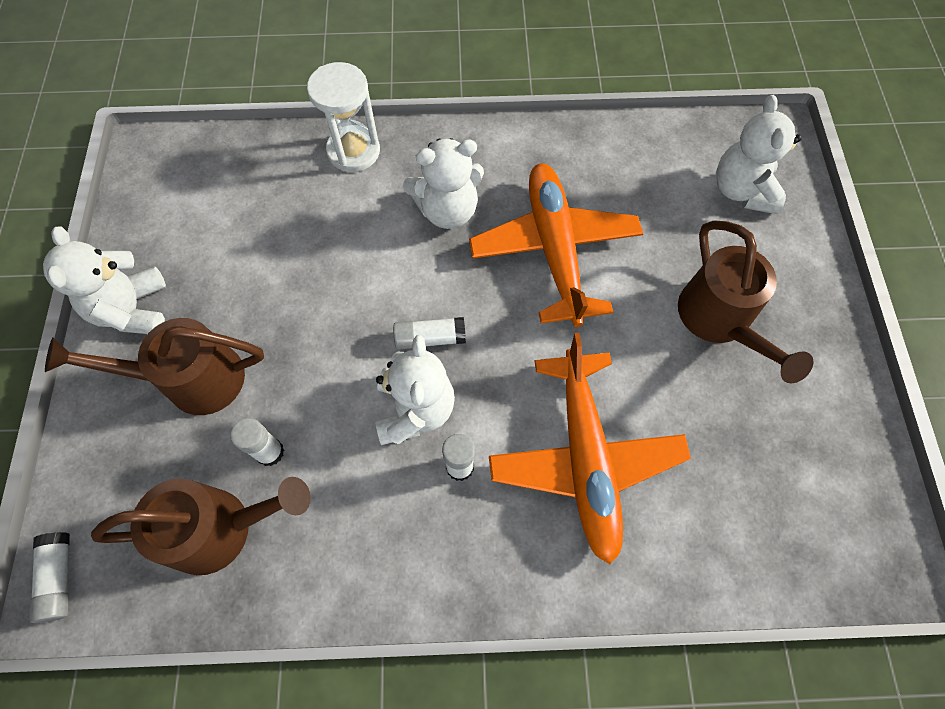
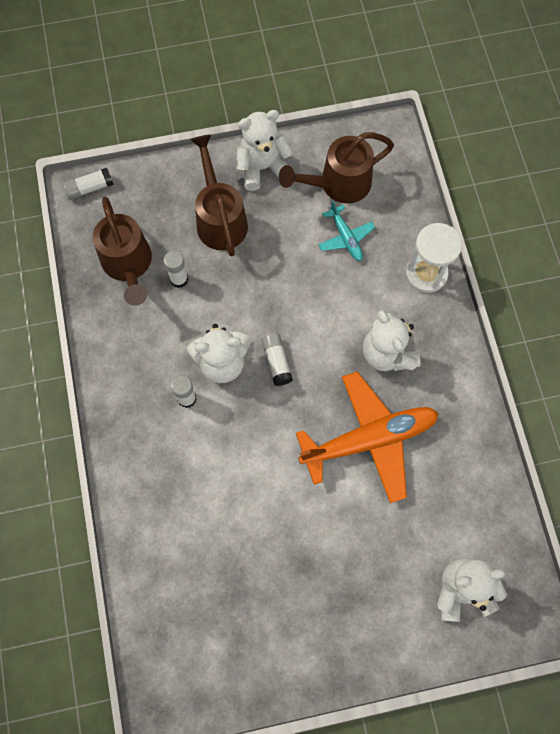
camera: 80 degrees right, 5 degrees up
(276, 227) = (345, 238): none -> turquoise plane
(585, 458) = (205, 481): orange plane -> none
(719, 321) = (331, 574): brown watering can -> brown watering can (338, 184)

